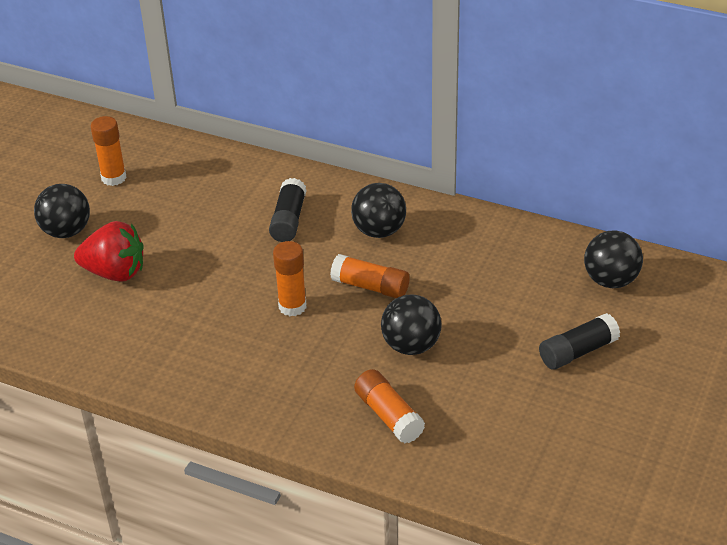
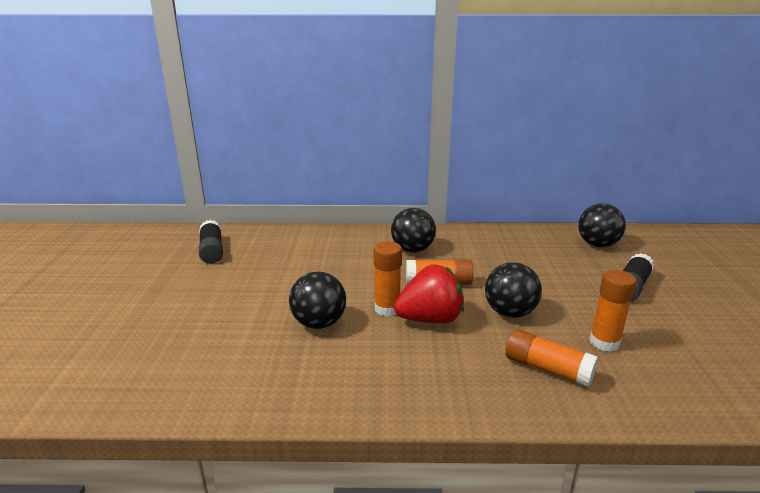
camera: 25 degrees left, 15 degrees down
(66, 231) = (137, 301): black ball -> black ball (319, 323)
(113, 178) = (167, 258): orange glue stick -> orange glue stick (604, 342)
(115, 273) = (202, 321): red strawberry -> red strawberry (430, 319)
(288, 220) = (337, 256): black glue stick -> black glue stick (212, 251)

